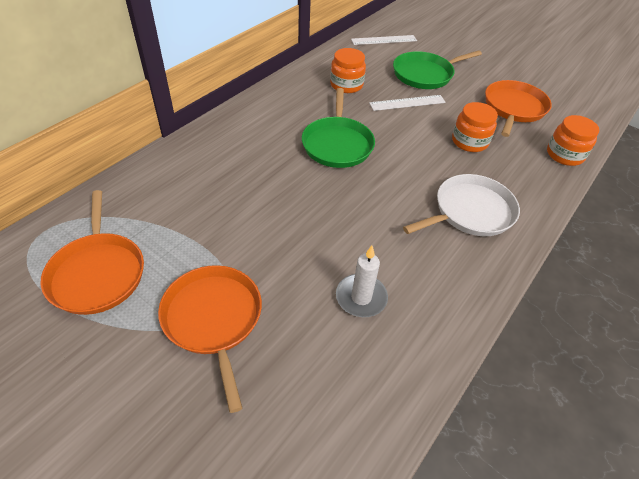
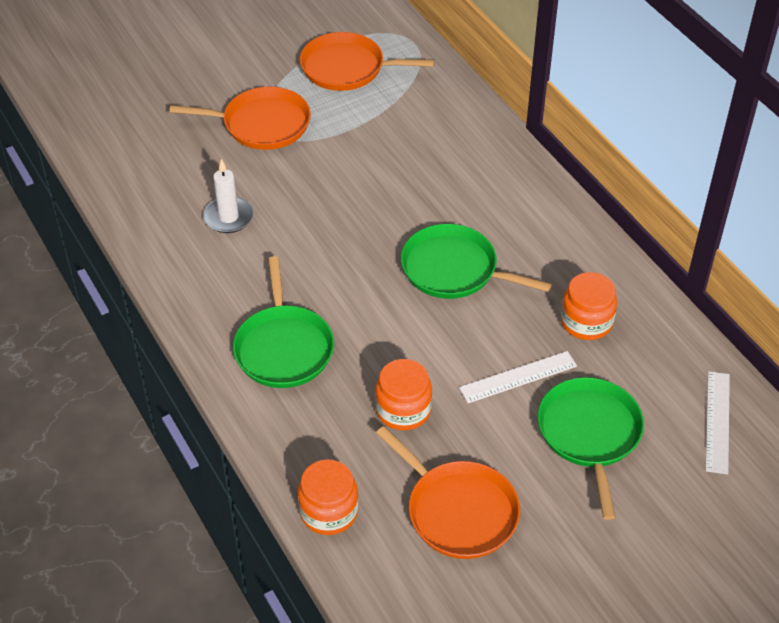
camera: 115 degrees right, 0 degrees up
(407, 103) = (518, 377): white ruler -> white ruler turned 60 degrees clockwise
(470, 211) = (283, 347): white pan -> green pan

